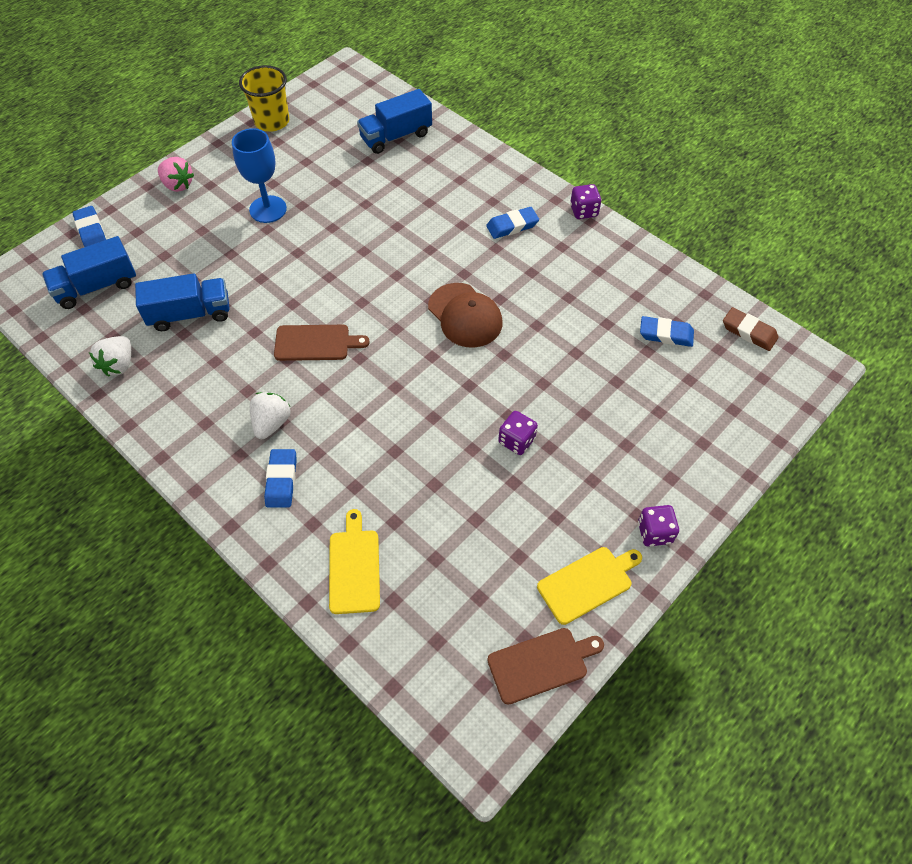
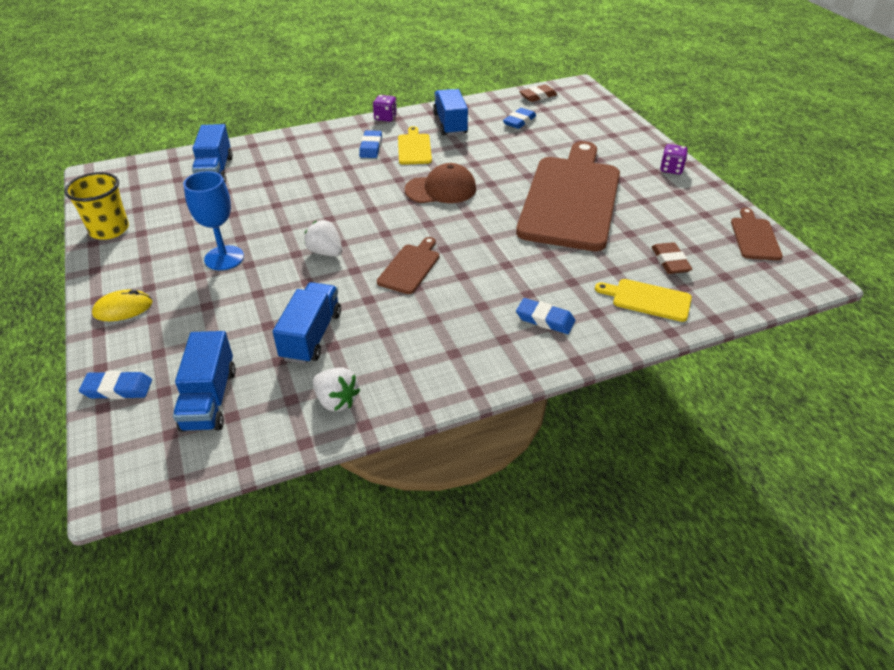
camera: 65 degrees left, 15 degrees down
(178, 185) = (123, 308): pink strawberry -> yellow mouse
(271, 423) = (480, 311): white strawberry -> white strawberry (325, 252)
(438, 575) = (670, 261): none -> brown eraser
(516, 441) = (571, 198): purple dice -> brown cutting board
(588, 583) = (699, 203): yellow cutting board -> yellow cutting board (414, 148)
(610, 272) = (450, 124): none -> blue truck

